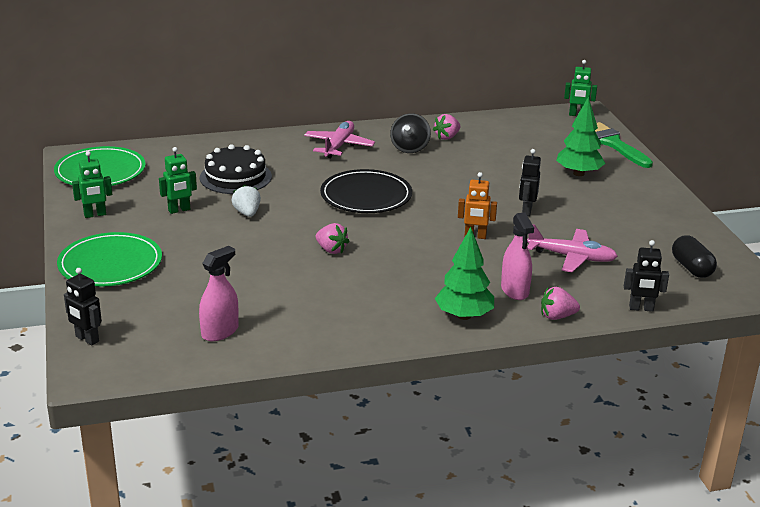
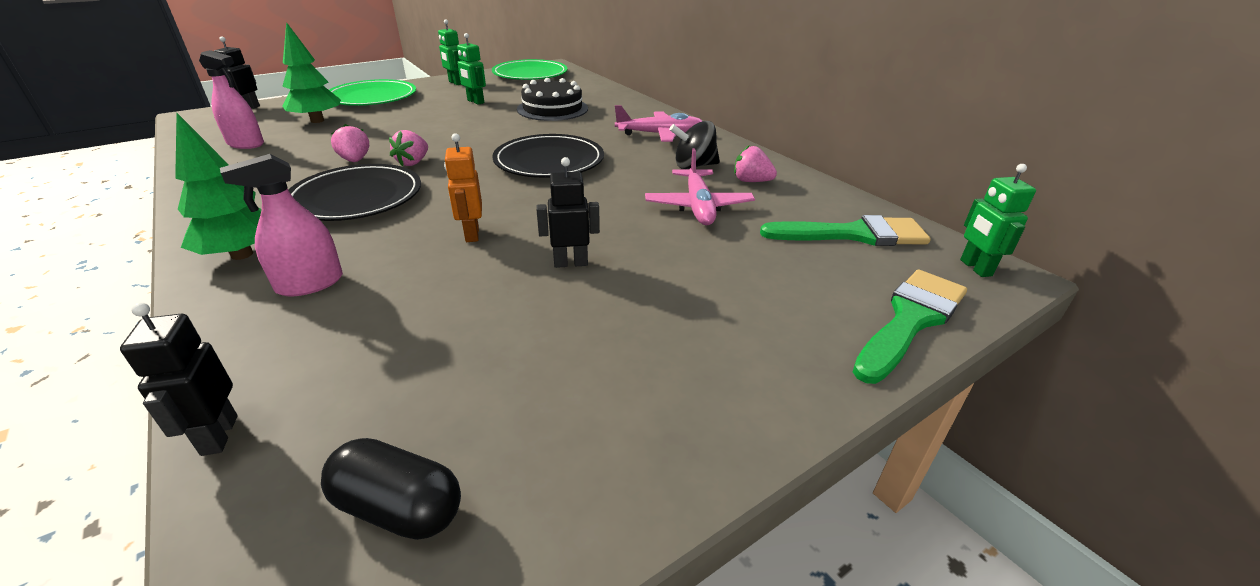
camera: 70 degrees right, 5 degrees up
(247, 213) = (481, 122): white strawberry -> none
(391, 275) = (356, 197): none -> black plate
(531, 130) = (853, 234): none -> green brush
(557, 316) = (216, 332): pink strawberry -> pink strawberry (355, 160)
(571, 257) = (424, 324): pink plane -> pink plane (698, 206)
(578, 173) = (744, 295): green tree -> green tree (317, 120)
(691, 268) = (399, 507): black capsule -> black capsule turned 60 degrees clockwise

